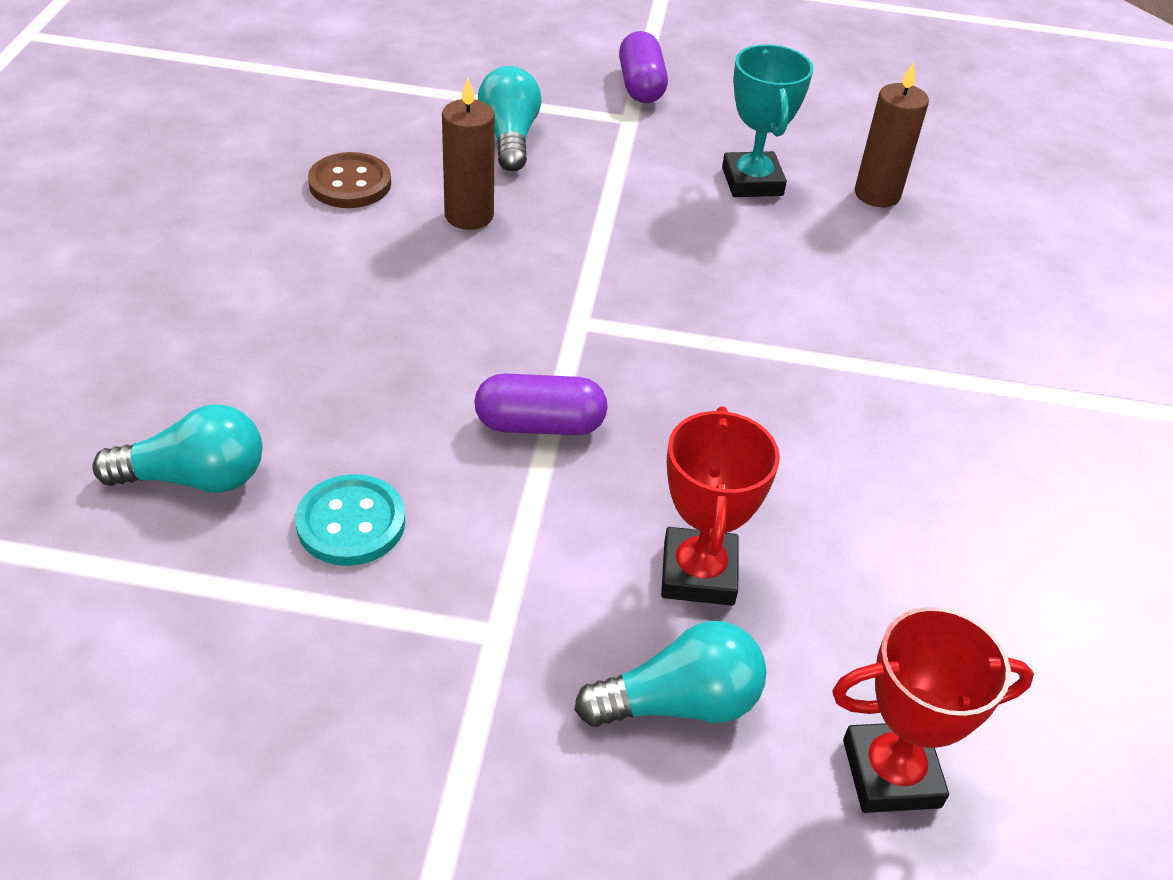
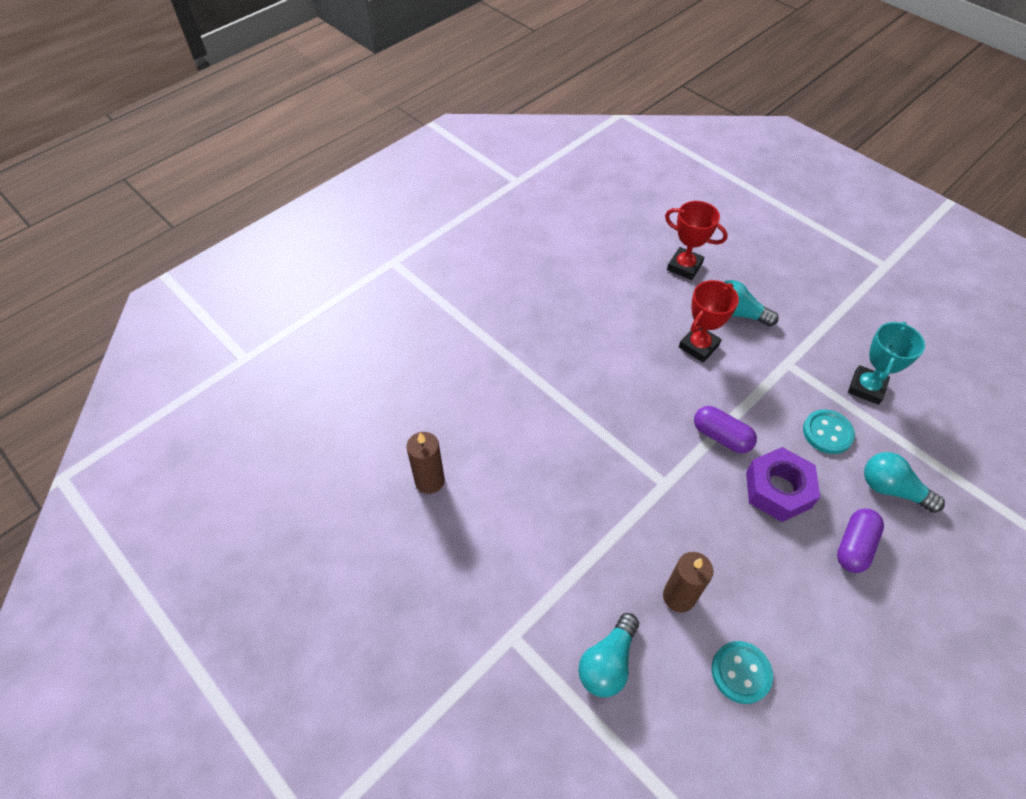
camera: 140 degrees left, 10 degrees up
(350, 184) = (741, 672): brown button -> turquoise button
(399, 389) = (778, 489): none -> purple nut
(641, 86) = (474, 671): purple capsule -> purple capsule (854, 546)
(752, 181) = (489, 530): turquoise trophy -> turquoise trophy (866, 388)

